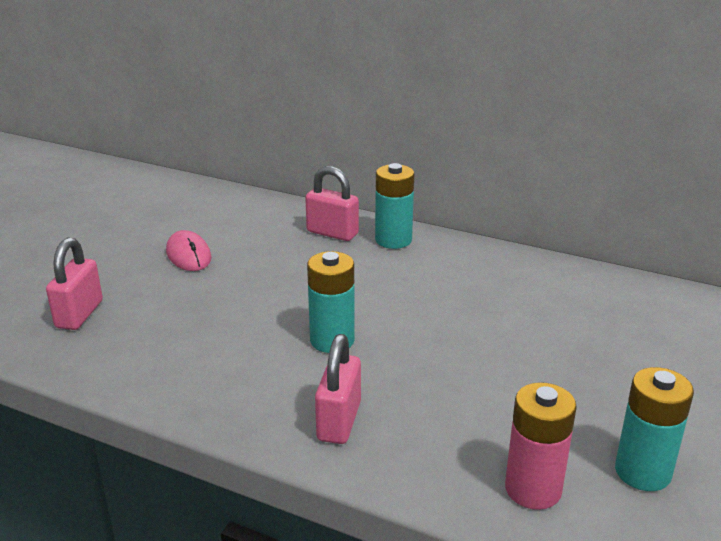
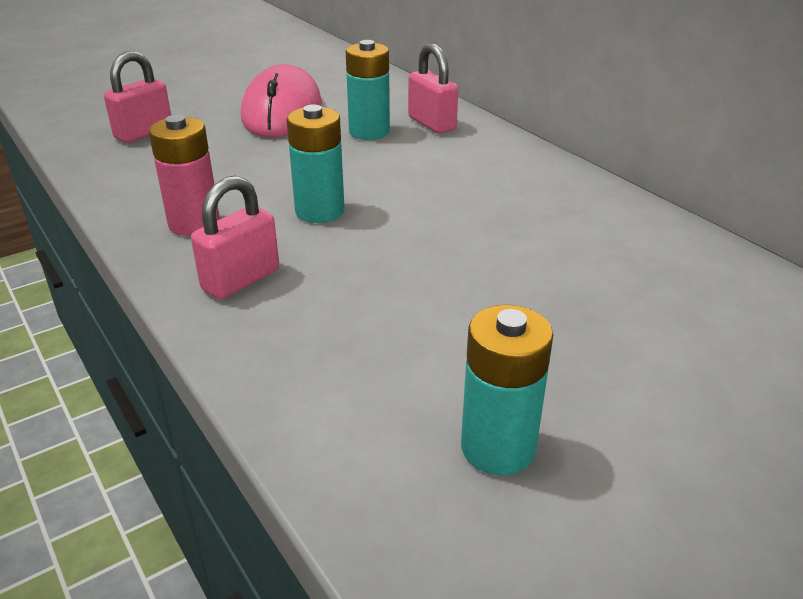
camera: 30 degrees right, 5 degrees up
(188, 255) = (282, 111): pink mouse -> pink mouse, size x1.86
(393, 240) = (485, 143): turquoise battery -> turquoise battery (369, 132)
(533, 489) = (350, 412): pink battery -> pink battery (194, 223)

